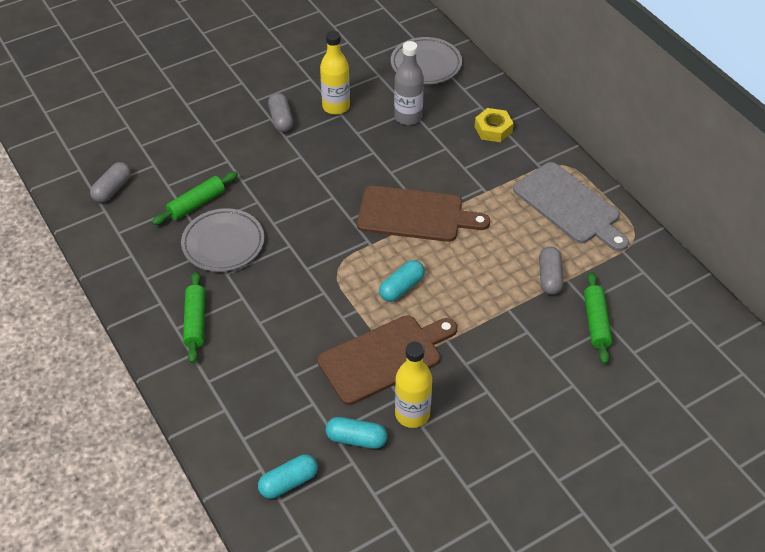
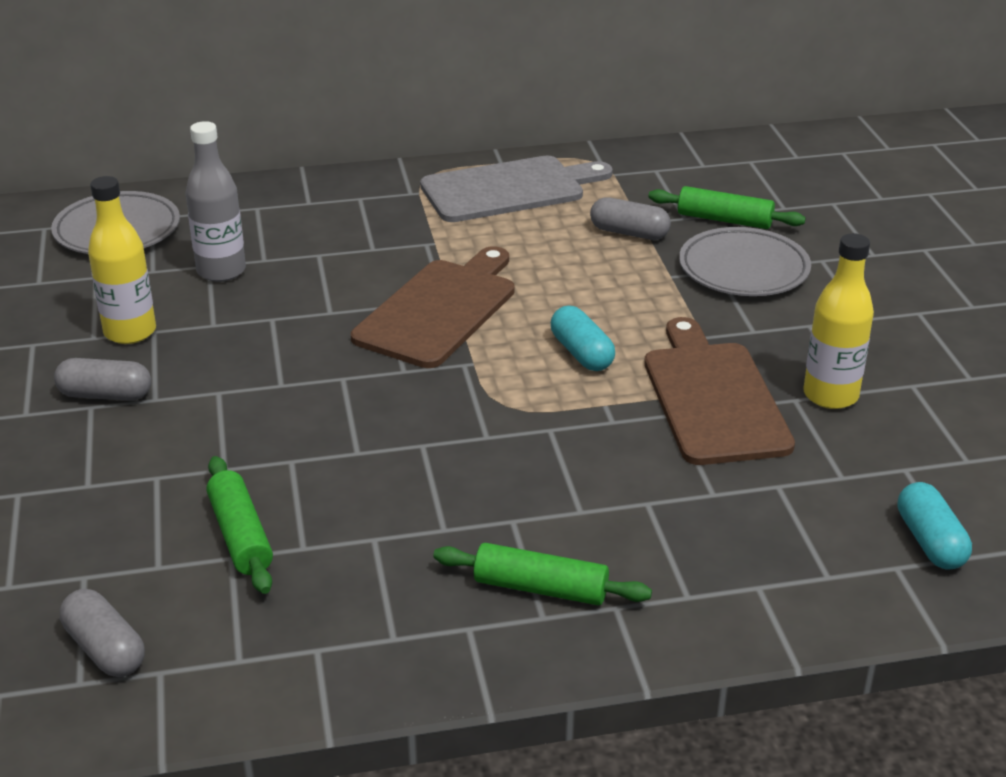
camera: 70 degrees left, 15 degrees down
(223, 243) = (367, 520): grey plate -> grey plate (743, 269)
(356, 439) = (862, 456): turquoise capsule -> none
(493, 129) = (314, 209): yellow nut -> none

